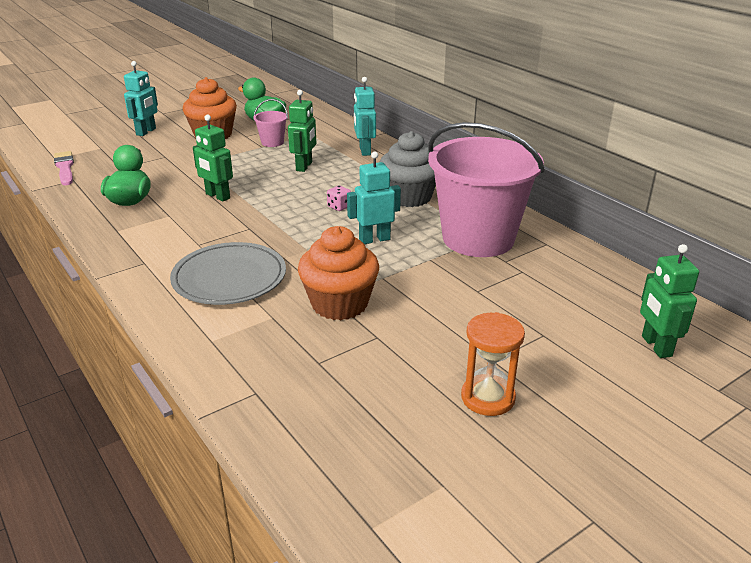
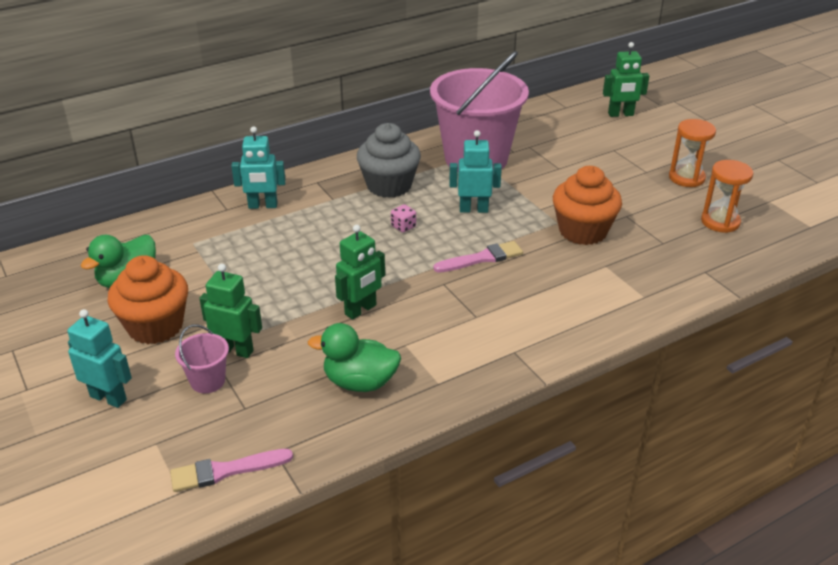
camera: 85 degrees left, 5 degrees up
(229, 278) = (543, 292): grey plate -> none
(272, 142) = (208, 273): pink bucket -> pink bucket (207, 381)
(288, 245) = (482, 258): none -> pink brush
(304, 166) = (294, 248): green robot -> green robot (235, 350)
(373, 420) = (720, 222): none -> orange hourglass
(374, 239) = (473, 209): turquoise robot -> turquoise robot turned 105 degrees clockwise

